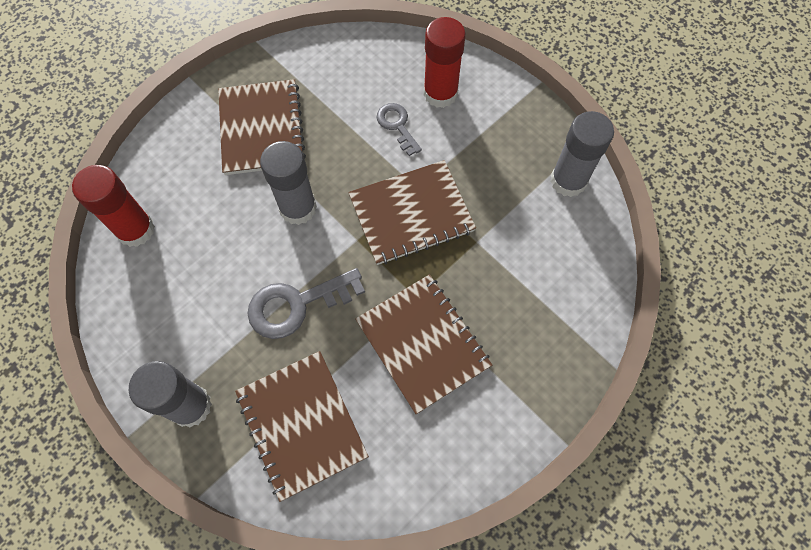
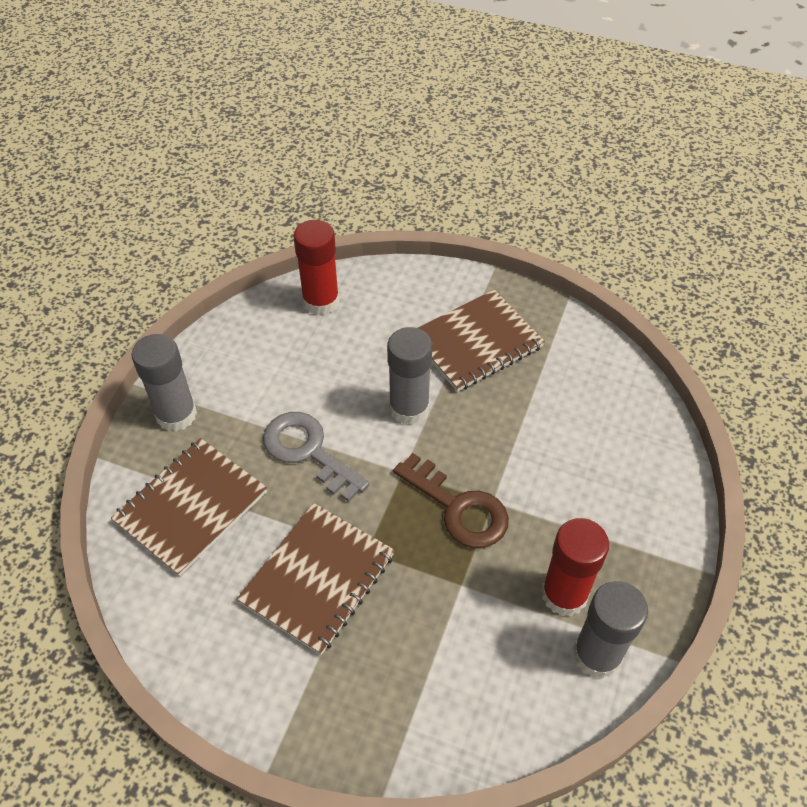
camera: 65 degrees right, 15 degrees down
(397, 125) = (555, 452): grey key -> none
(411, 214) = (458, 508): brown notebook -> brown key
(440, 93) = (622, 476): red glue stick -> red glue stick (564, 594)

